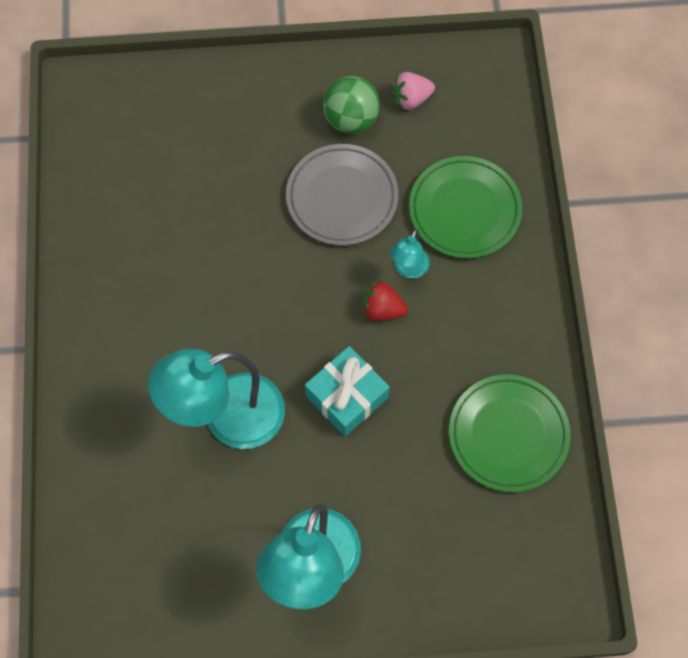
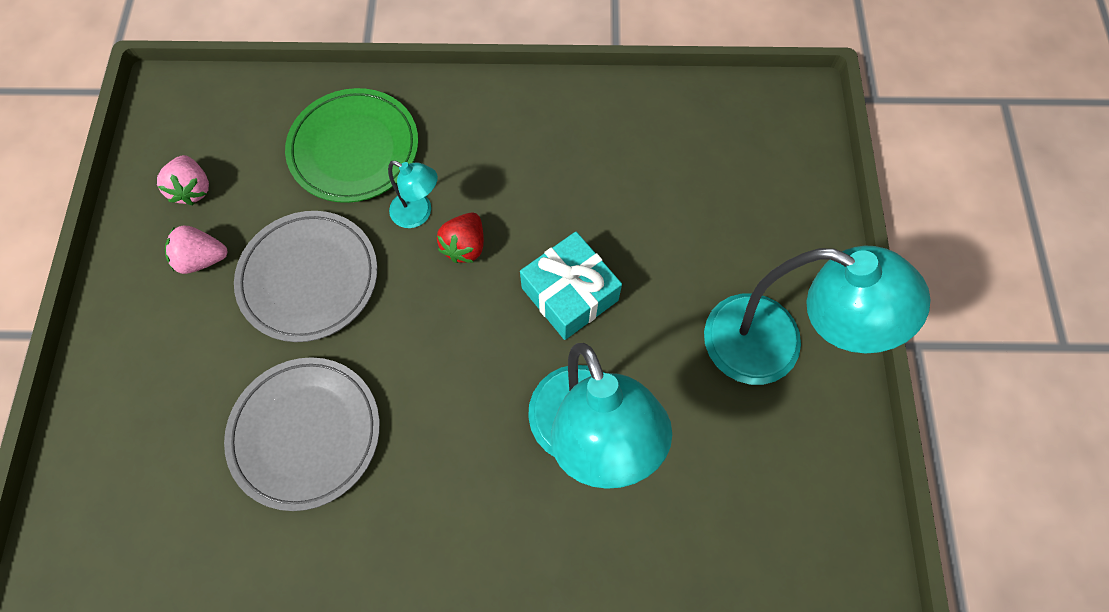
camera: 85 degrees left, 0 degrees up
(218, 218) = (306, 433): none -> grey plate
(351, 119) = (202, 259): green ball -> pink strawberry
(508, 434) = (626, 137): green plate -> none

